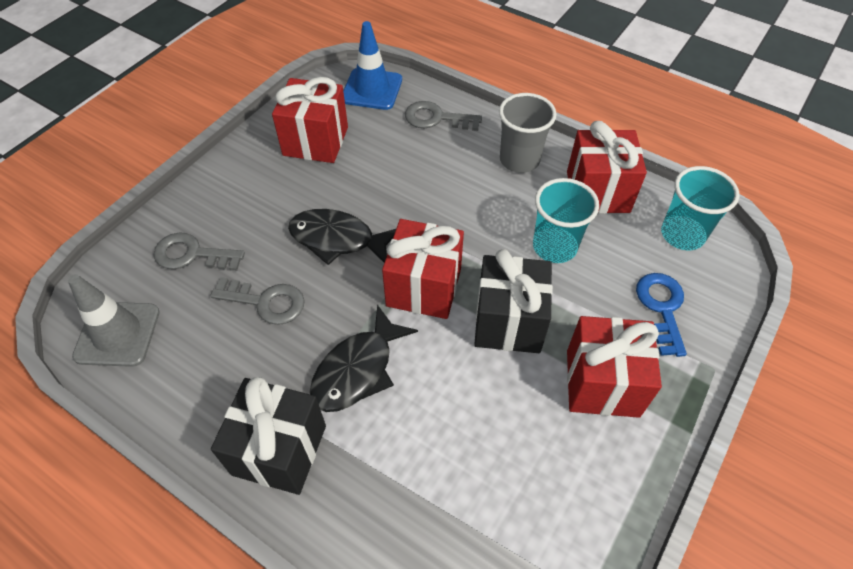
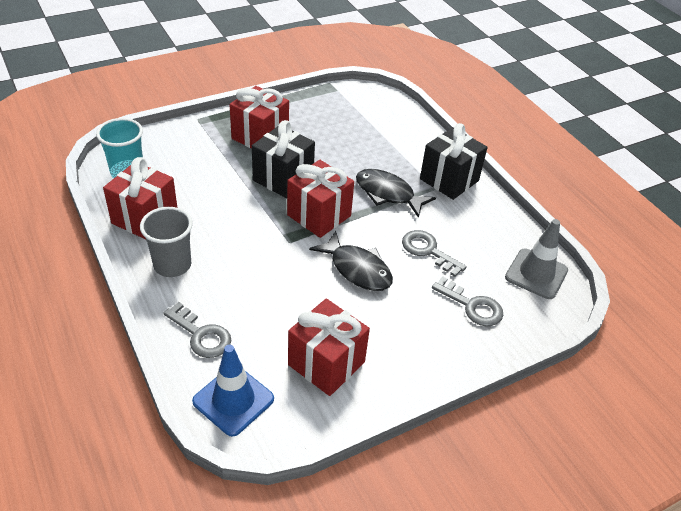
camera: 155 degrees left, 10 degrees down
(358, 369) = (388, 194): black fish -> black fish turned 120 degrees counterclockwise
(554, 247) = (214, 201): turquoise cup -> none
(662, 308) = (190, 149): blue key -> none

